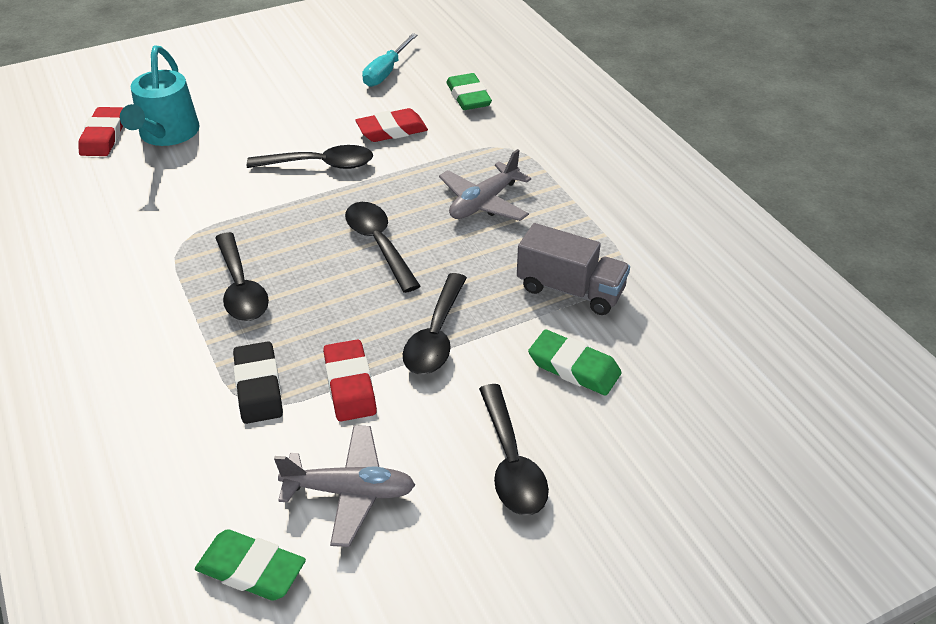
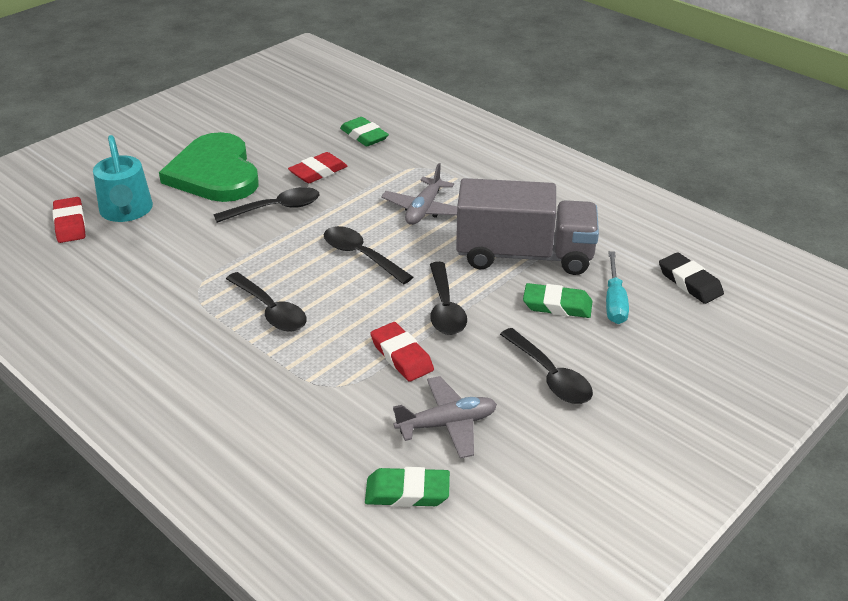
camera: 20 degrees left, 5 degrees down
(258, 387) = (332, 374): black eraser -> black eraser (690, 282)
(282, 108) = (214, 173): none -> green heart
(386, 72) = (285, 129): turquoise screwdriver -> turquoise screwdriver (614, 301)
(570, 290) = (524, 255): grey truck -> grey truck, size x1.66

